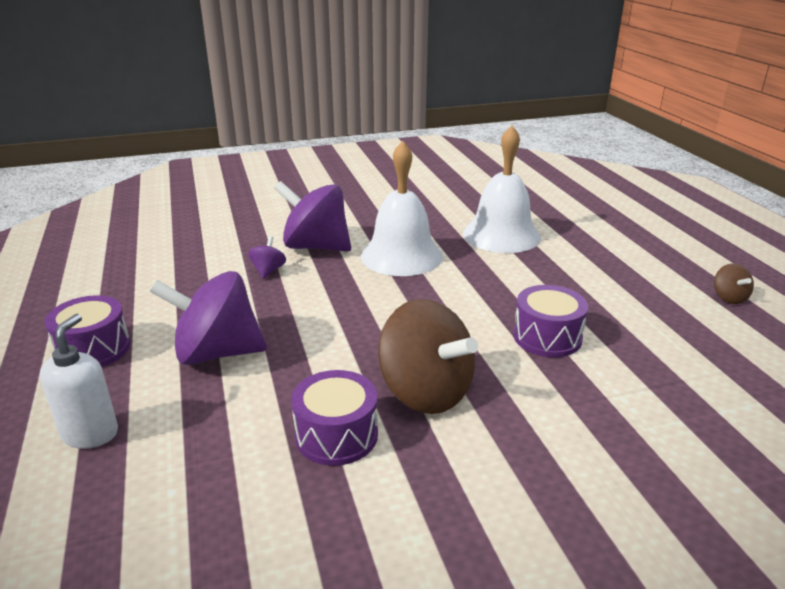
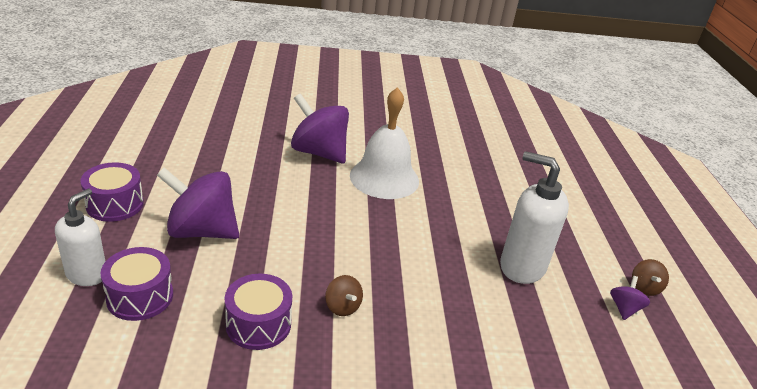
camera: 10 degrees right, 5 degrees up
(268, 271) = (271, 166): purple spinning top -> purple spinning top (624, 308)
(425, 392) = (342, 307): brown spinning top -> brown spinning top, size x0.45
(501, 235) = (478, 177): white bell -> none
(547, 337) = (465, 284): purple drum -> purple drum (140, 297)
(595, 307) = (521, 266): none -> white soap dispenser

